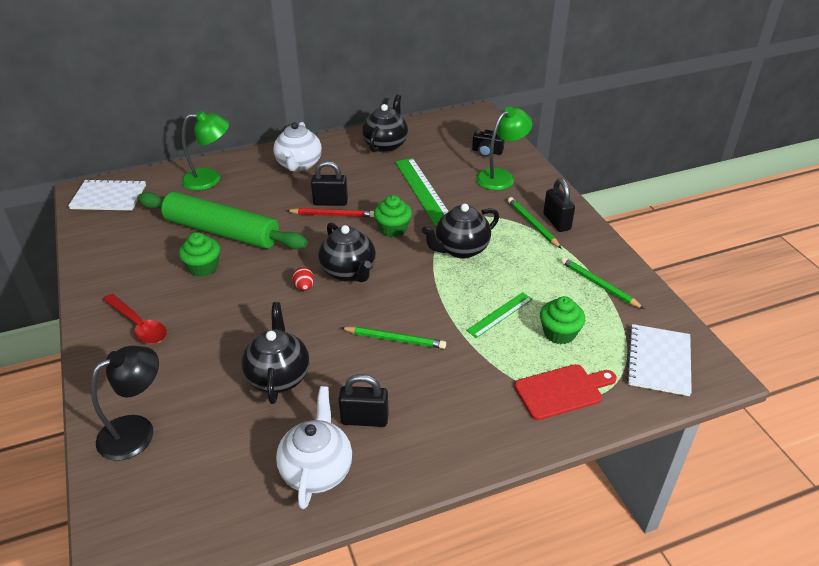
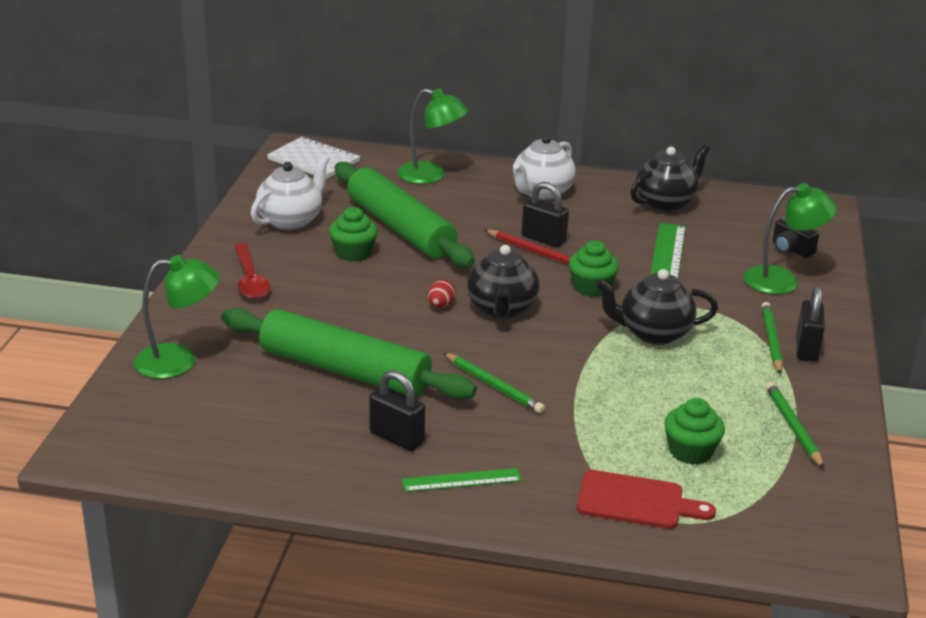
camera: 30 degrees right, 10 degrees down
(137, 431) = (179, 361): black lamp -> green lamp
(278, 376) = (344, 370): black teapot -> green rolling pin
(317, 470) = (313, 457): white teapot -> white teapot (291, 220)
(500, 314) = (636, 408): green ruler -> green ruler (461, 480)
(658, 361) = (788, 523): white notebook -> none

